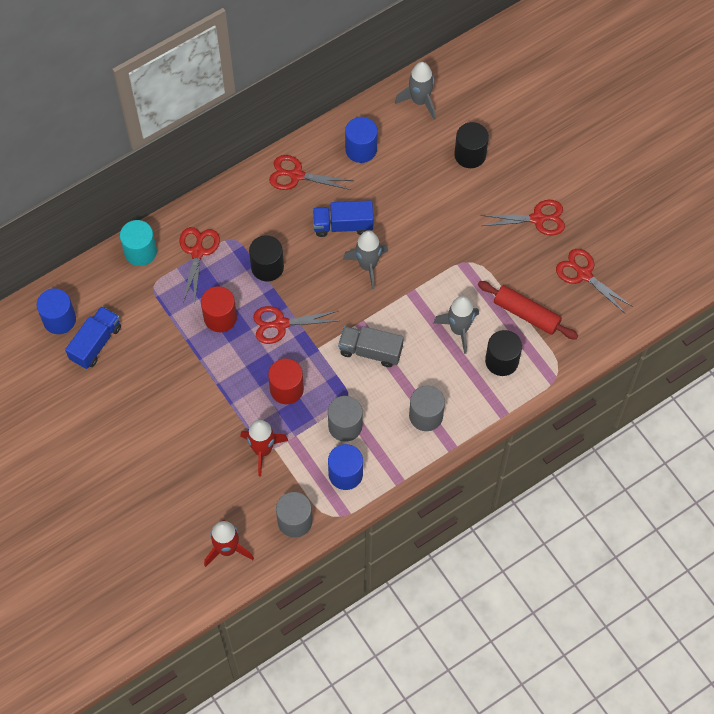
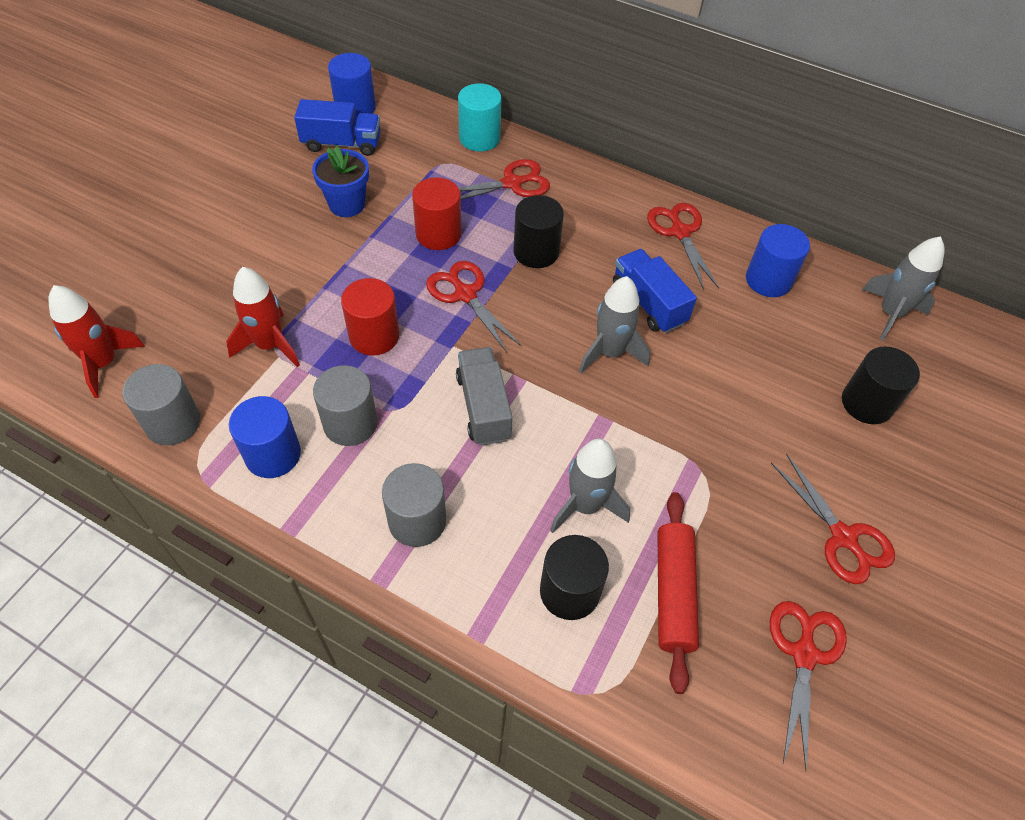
camera: 60 degrees right, 10 degrees down
(161, 362) = (347, 204): none -> blue flower pot

